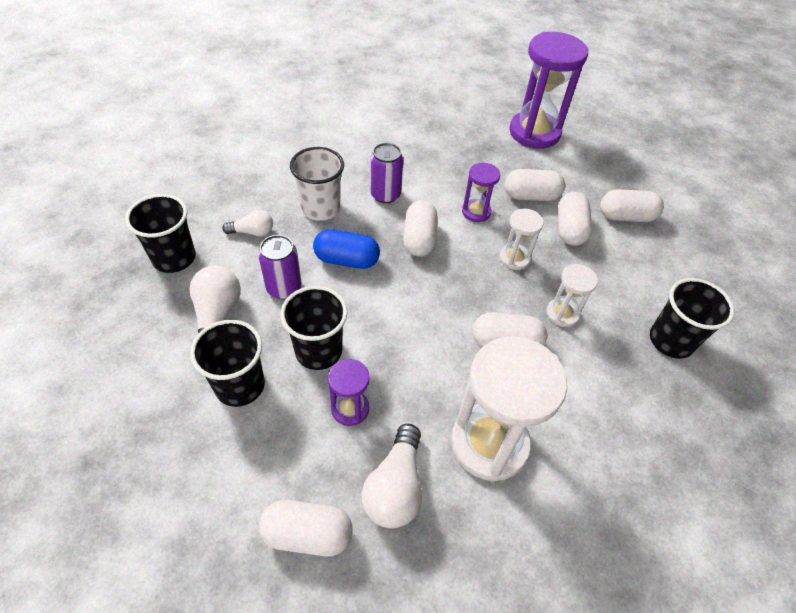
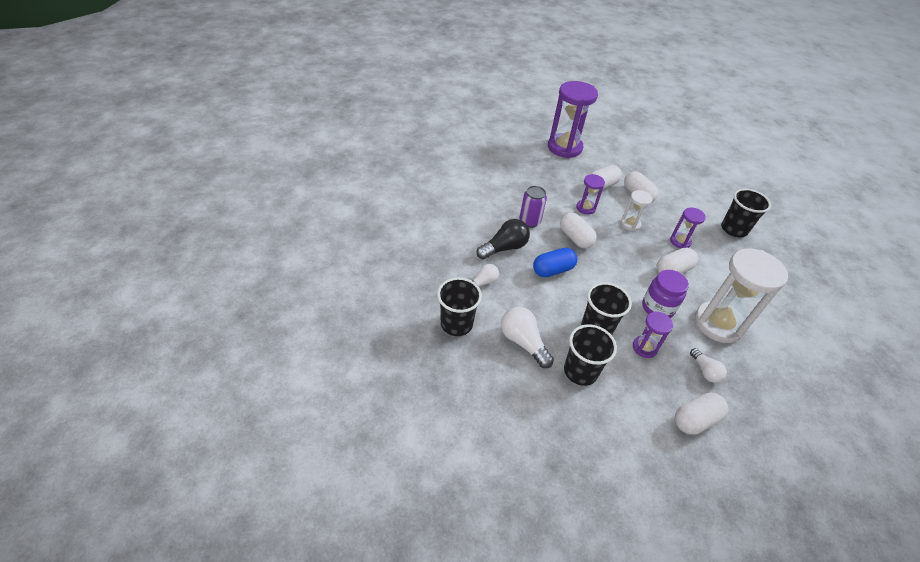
camera: 35 degrees left, 5 degrees down
(284, 288) = (539, 305): purple can -> none
(320, 208) = (504, 248): white cup -> black light bulb
(395, 487) = (705, 371): white light bulb -> white light bulb, size x0.61
(426, 374) = (657, 308): none -> purple jar
(562, 314) = (680, 241): white hourglass -> purple hourglass
(626, 217) = (654, 175): white capsule -> none

